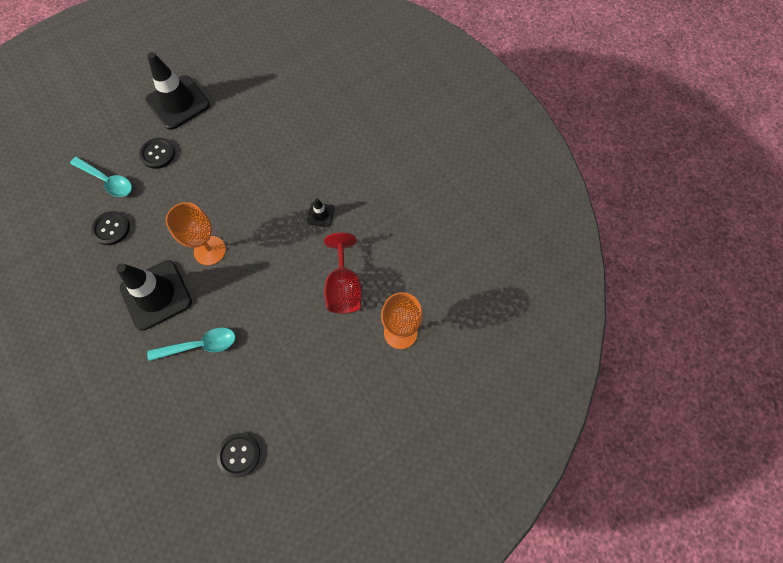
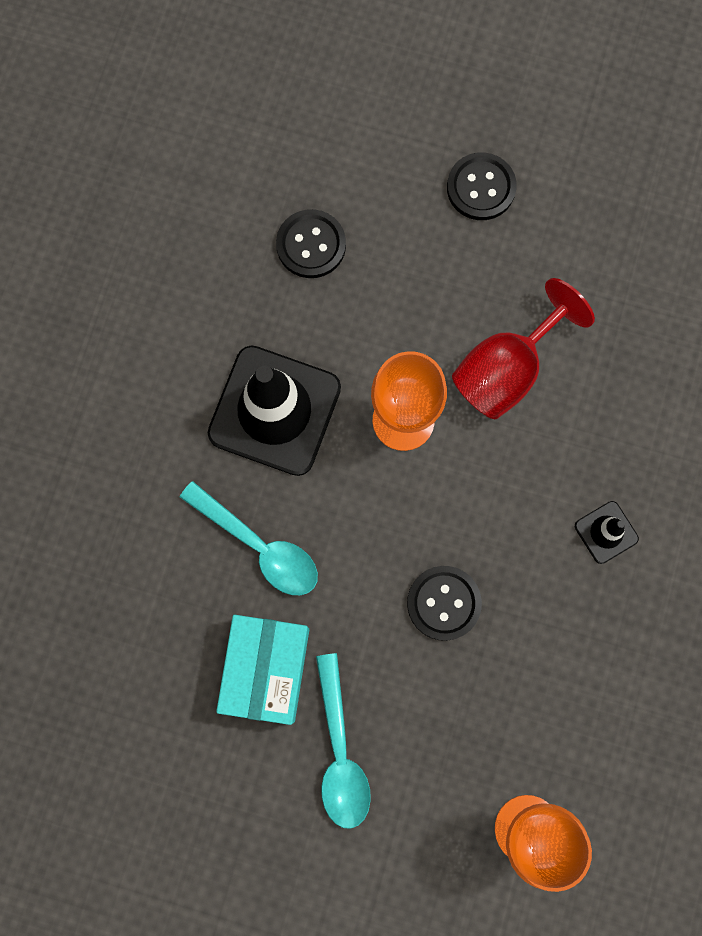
camera: 50 degrees right, 10 degrees up
(107, 181) = (374, 160): turquoise spoon -> turquoise spoon (340, 751)
(178, 102) = (590, 128): black traffic cone -> none
(239, 455) = (164, 748): black button -> black button (443, 603)
(249, 384) = (266, 669): none -> turquoise box
(344, 287) = (522, 678): red goblet -> red goblet (506, 369)

